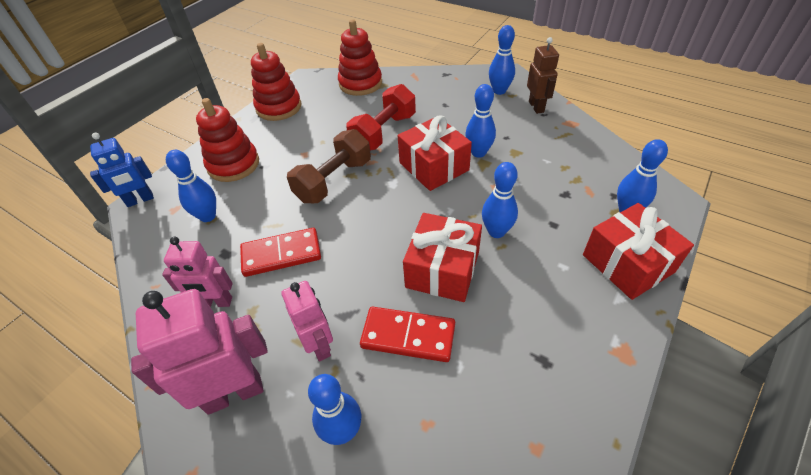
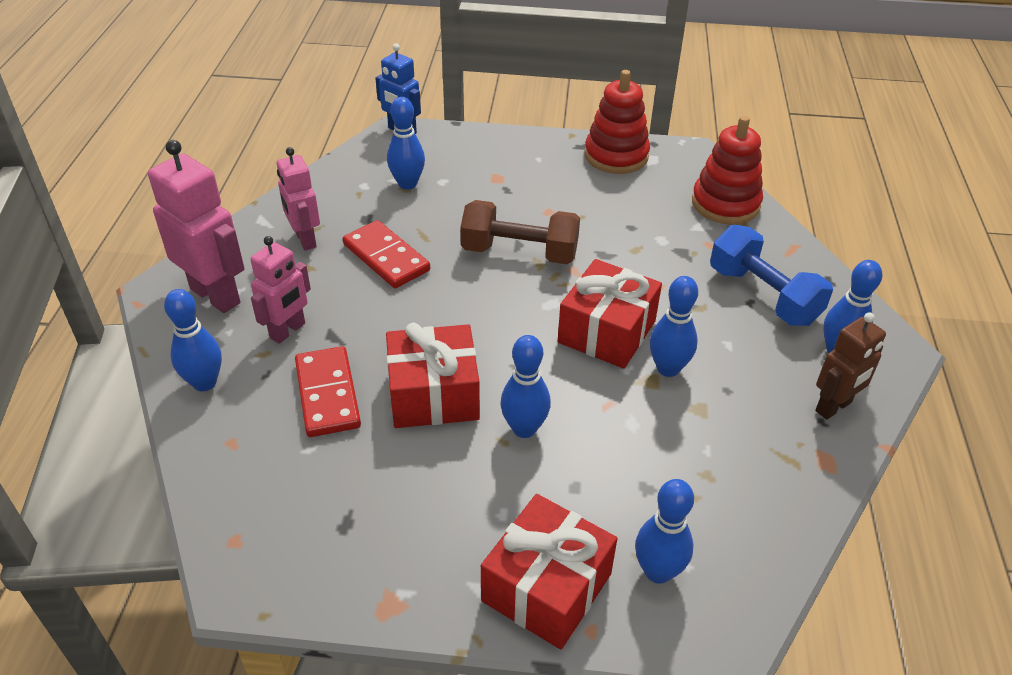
camera: 60 degrees right, 5 degrees down
(233, 164) = (493, 166): red stacking toy -> none
(384, 132) = (639, 262): red dumbbell -> none
(443, 98) = (763, 295): none -> blue dumbbell

